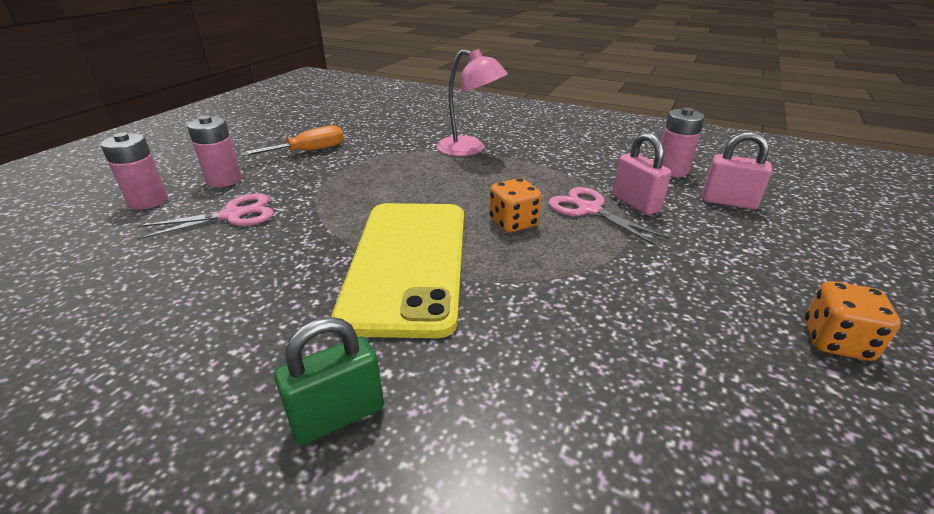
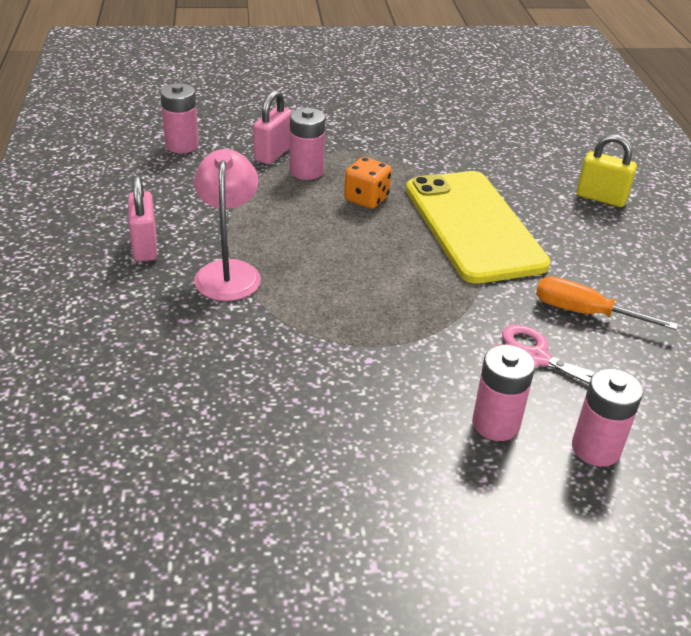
camera: 125 degrees left, 5 degrees up
(308, 151) = (355, 404): orange screwdriver -> orange screwdriver (584, 313)
(338, 416) = (601, 198): green padlock -> yellow padlock
(408, 263) = (473, 226): yellow phone -> yellow phone turned 75 degrees counterclockwise
(589, 210) = (306, 171): pink scissors -> pink battery
(728, 202) = (230, 118): pink padlock -> pink padlock (145, 246)
(836, 341) = (378, 88): orange dice -> none

